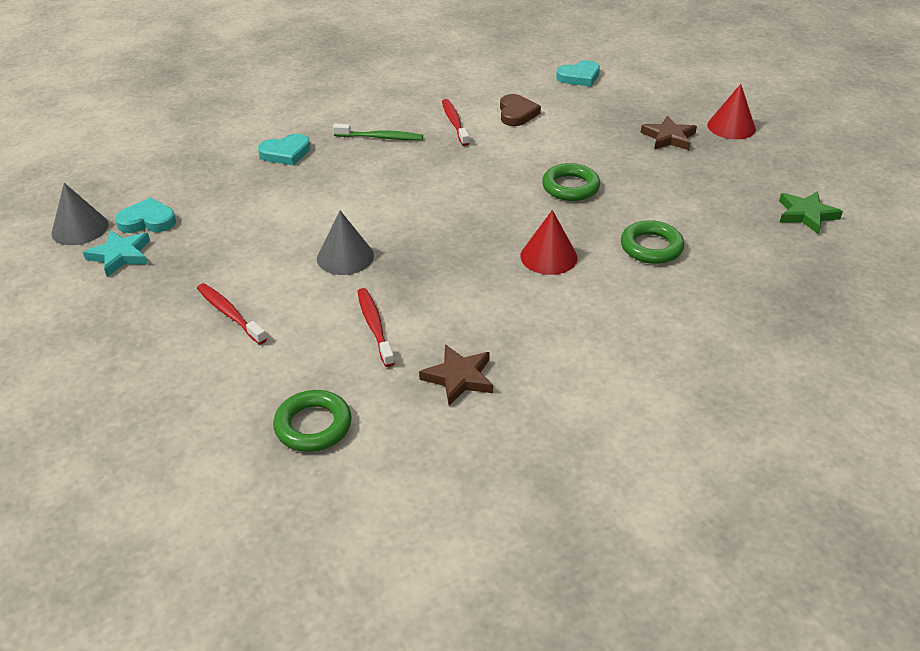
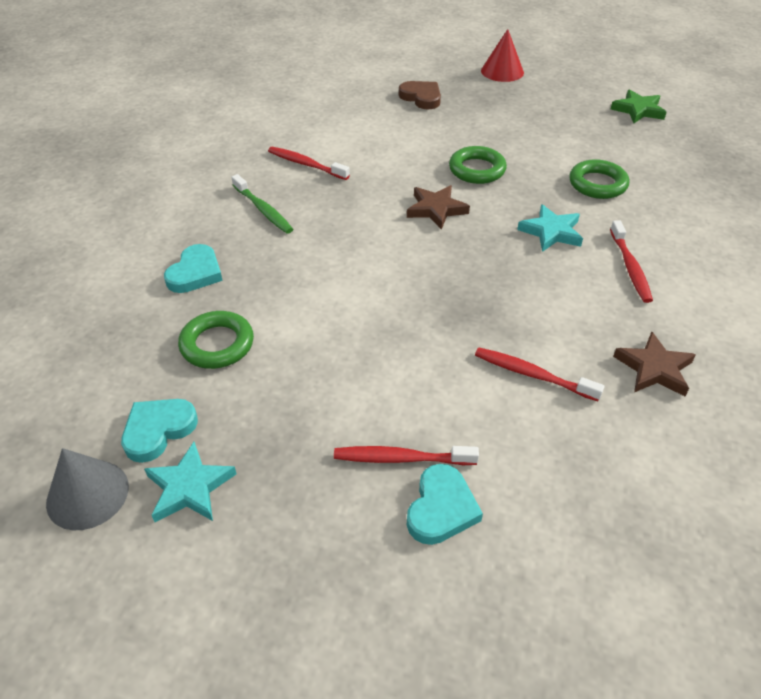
camera: 45 degrees left, 5 degrees up
(313, 425) = (634, 497): green ring -> green ring (217, 344)
(345, 257) = (410, 333): grey cone -> none
(380, 137) = (263, 210): green toothbrush -> green toothbrush turned 90 degrees clockwise
(516, 113) = (343, 132): brown heart -> brown heart (421, 97)
(548, 256) = (551, 232): red cone -> turquoise star
(565, 313) = (630, 267): none -> red toothbrush
(579, 77) = (342, 81): turquoise heart -> turquoise heart (441, 508)
(669, 137) = (478, 98): brown star -> brown star (436, 209)

